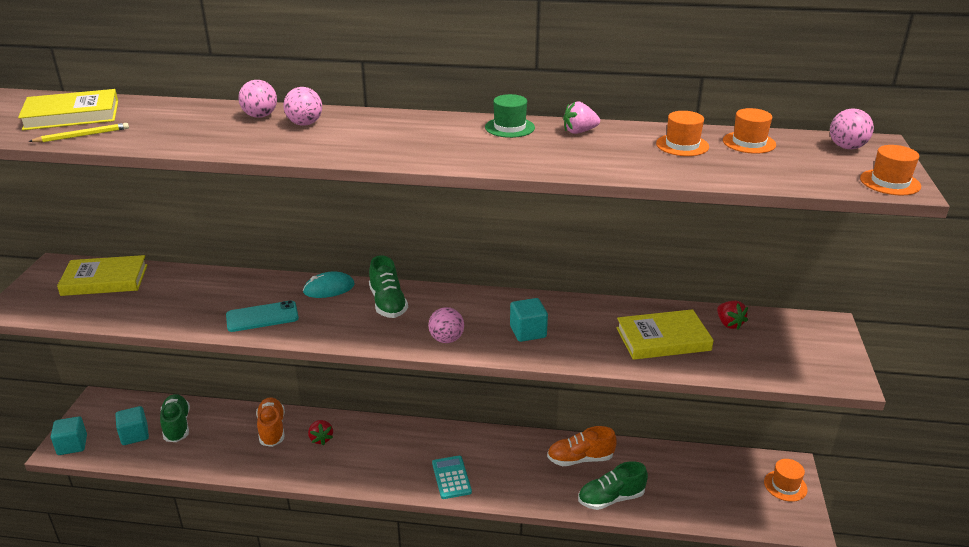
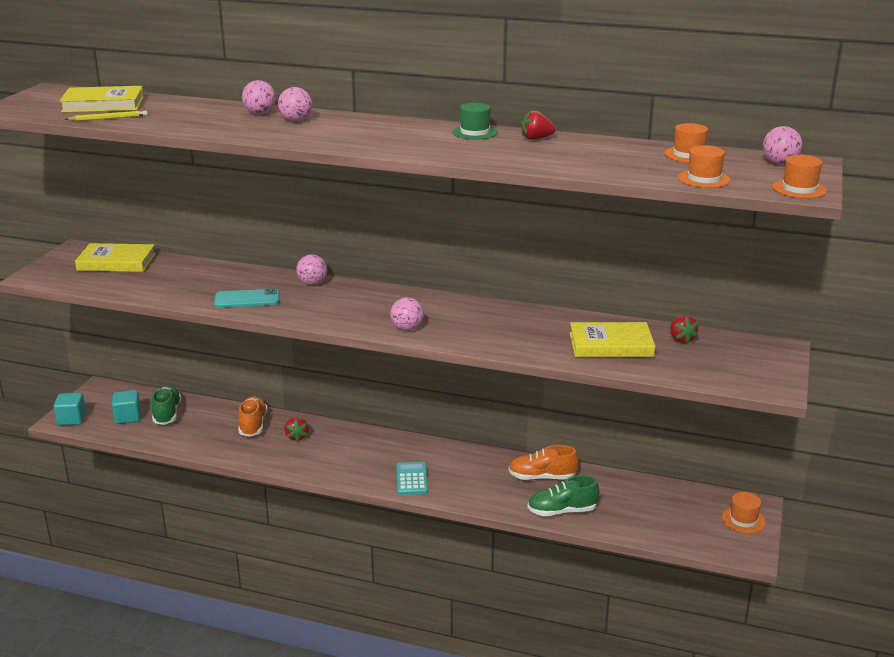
camera: 10 degrees right, 5 degrees down
(329, 288) = (312, 283): turquoise mouse -> pink ball
(388, 303) = (362, 298): green shoe -> none
(528, 332) = (484, 329): turquoise cube -> none
(579, 132) = (536, 139): pink strawberry -> red strawberry
(682, 145) = (624, 153): orange hat -> orange hat (704, 179)

